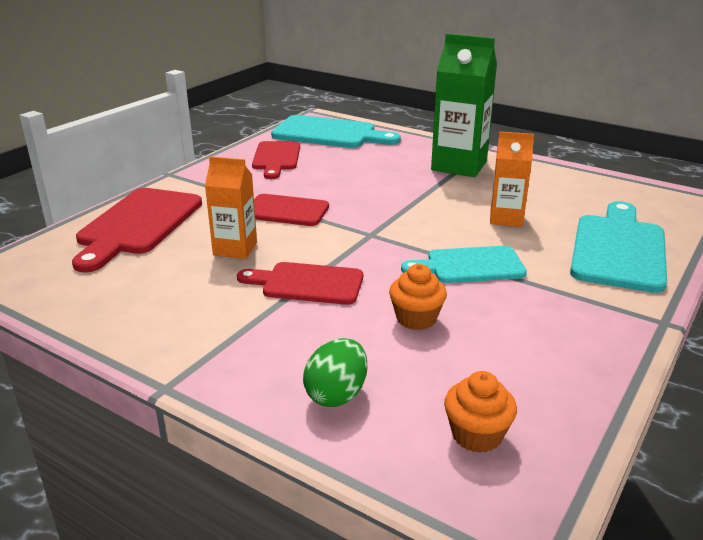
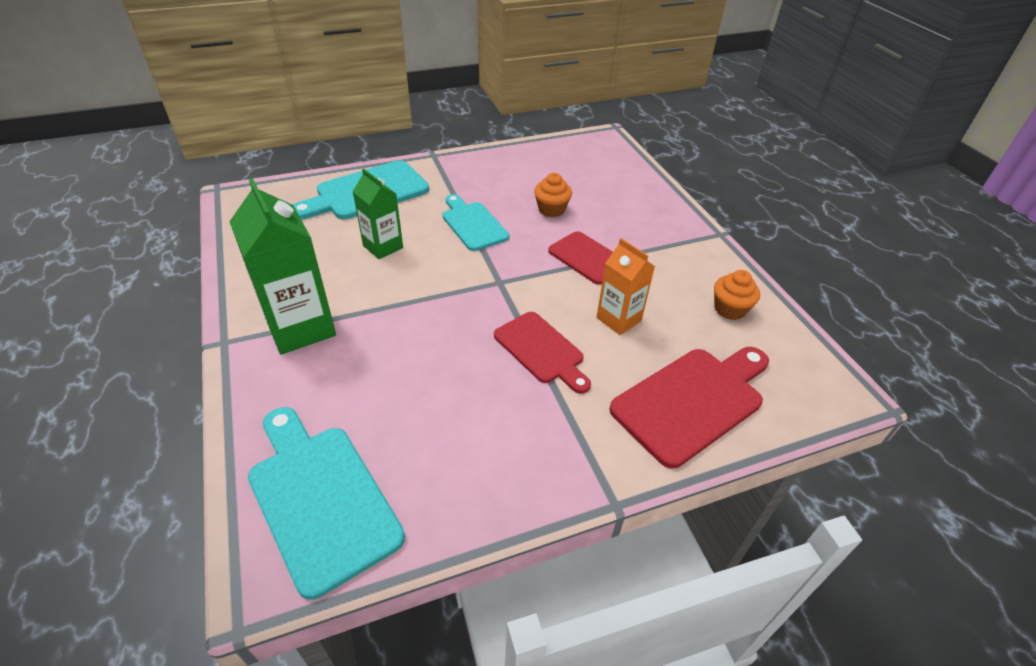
camera: 145 degrees left, 15 degrees up
(276, 158) = (456, 464): red cutting board -> none
(337, 394) = (633, 195): green egg -> none
(469, 266) = (473, 224): turquoise cutting board -> turquoise cutting board turned 150 degrees counterclockwise
(476, 435) = (589, 159): orange cupcake -> orange cupcake (729, 309)
(506, 218) = (383, 247): orange carton -> green carton

